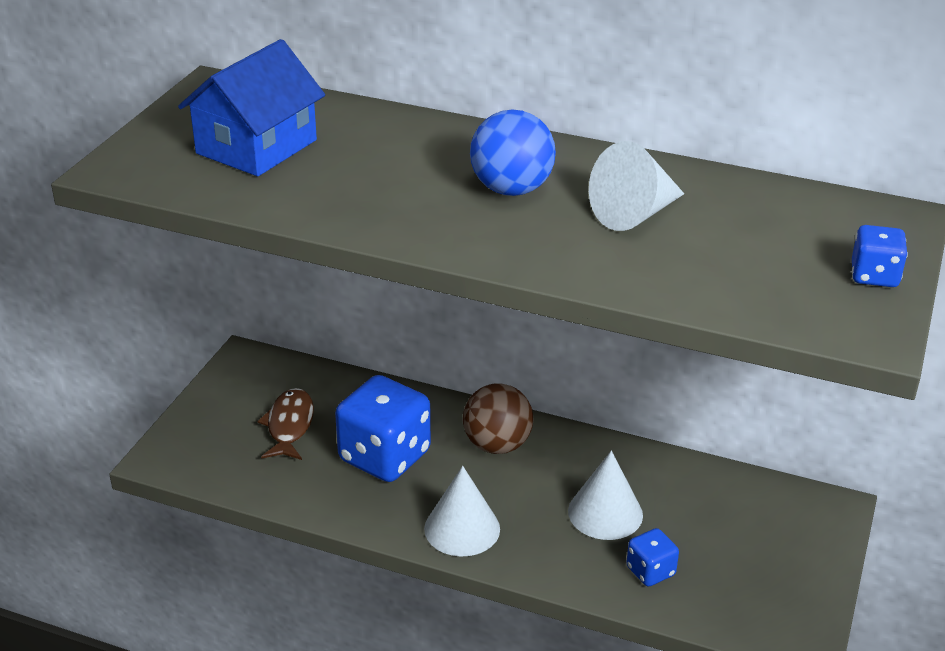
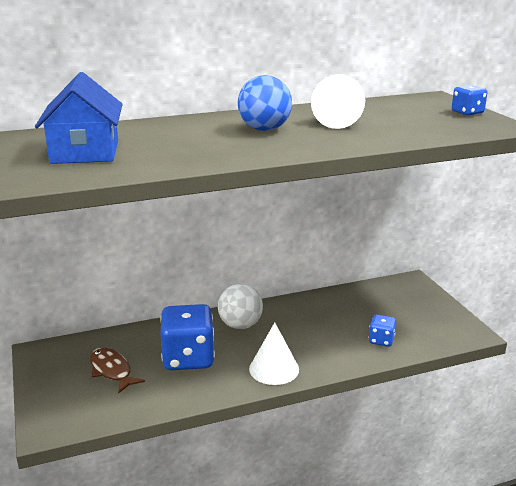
camera: 40 degrees left, 10 degrees down
(497, 445) = (240, 325): brown ball -> white ball
(605, 513) = (329, 328): white cone -> none

